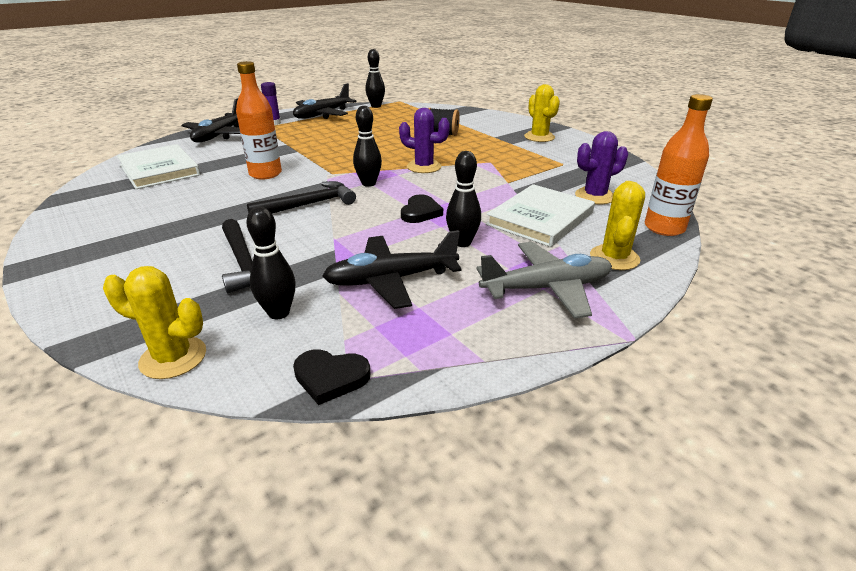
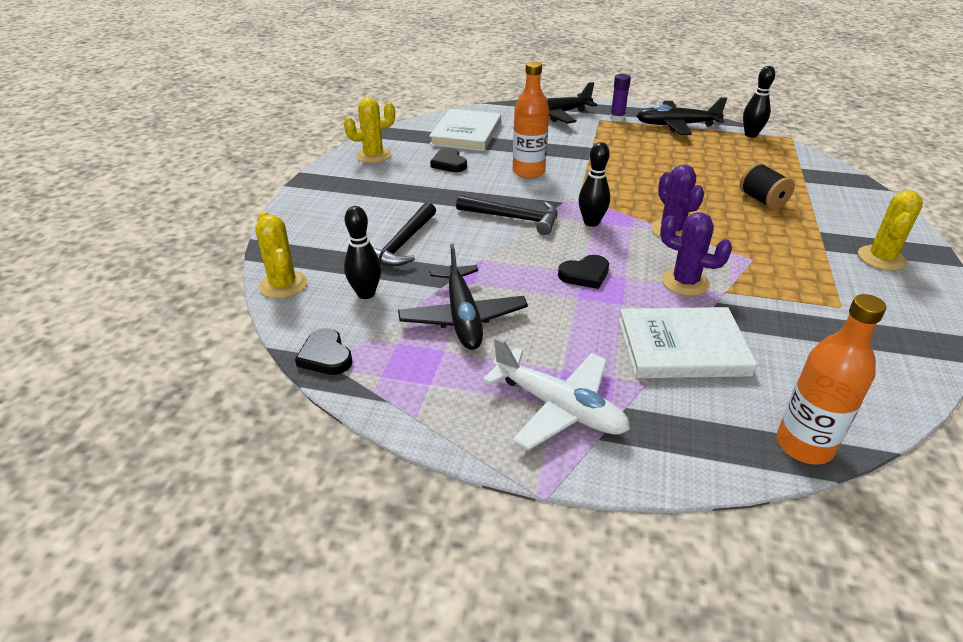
camera: 50 degrees right, 5 degrees up
(182, 194) = (449, 163): none -> black heart
(391, 280) = (463, 317): black plane -> black plane turned 135 degrees counterclockwise
(462, 243) = (567, 323): black bowling pin -> none
(547, 288) = (559, 407): grey plane -> white plane
(594, 196) = (796, 362): purple cactus -> purple cactus (685, 282)
(614, 258) = (676, 430): yellow cactus -> yellow cactus (373, 155)

